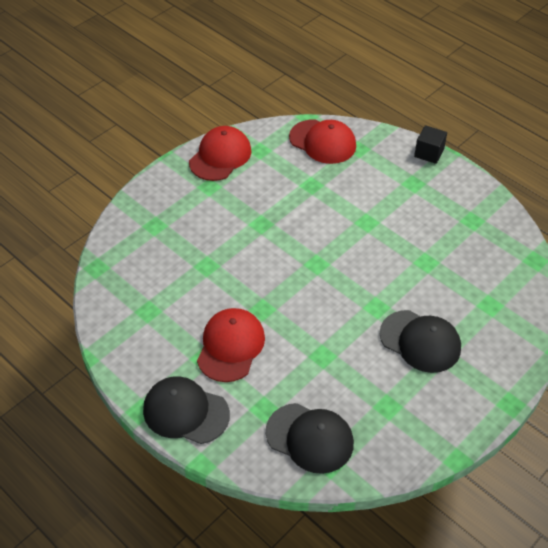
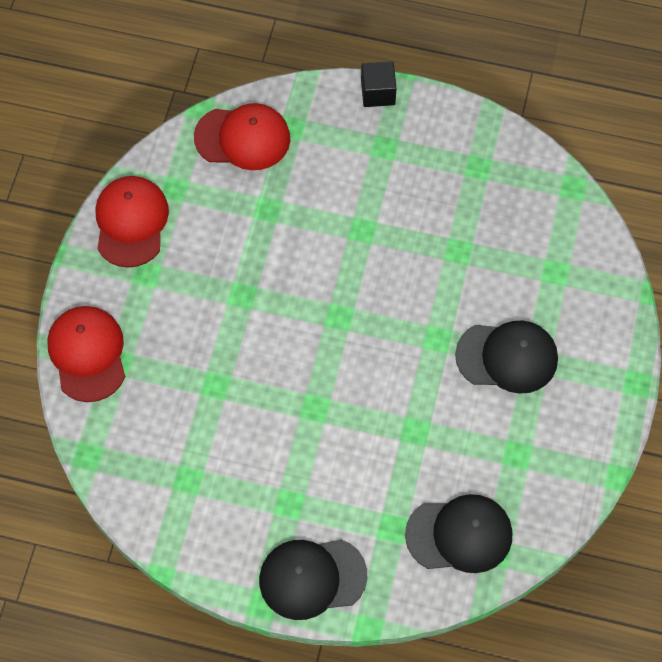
camera: 30 degrees left, 15 degrees up
(230, 346) = (309, 473): red cap -> red cap (87, 354)

